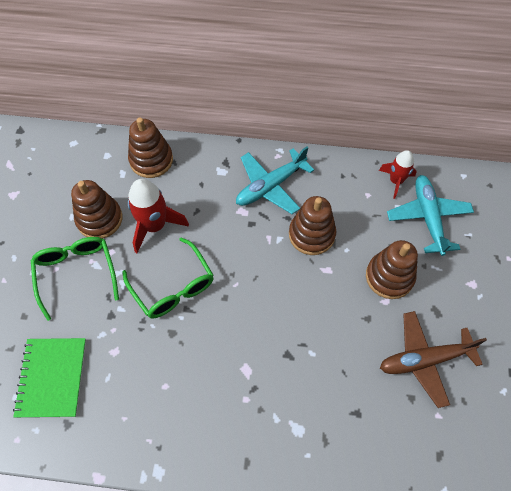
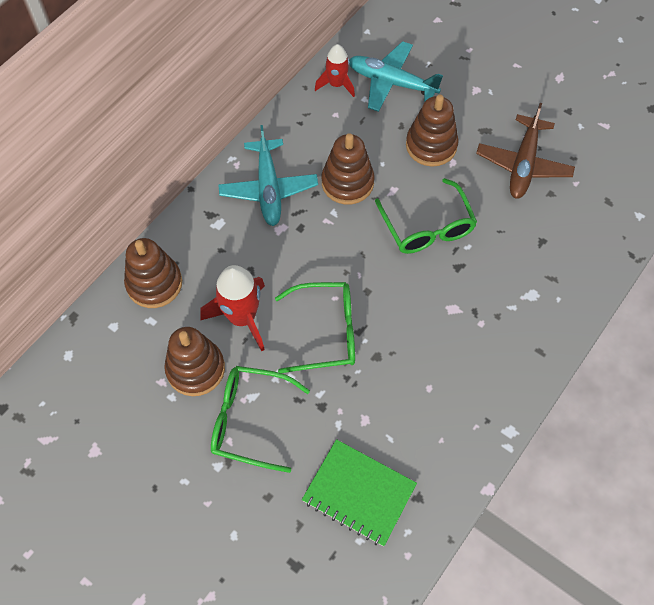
camera: 60 degrees left, 0 degrees up
(309, 312) = (427, 227): none -> green glasses

